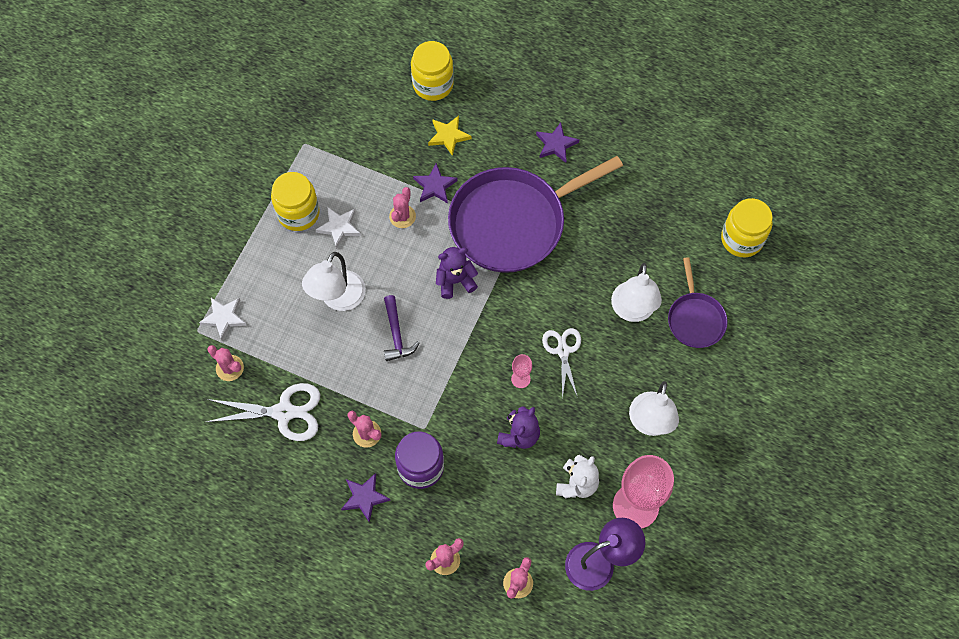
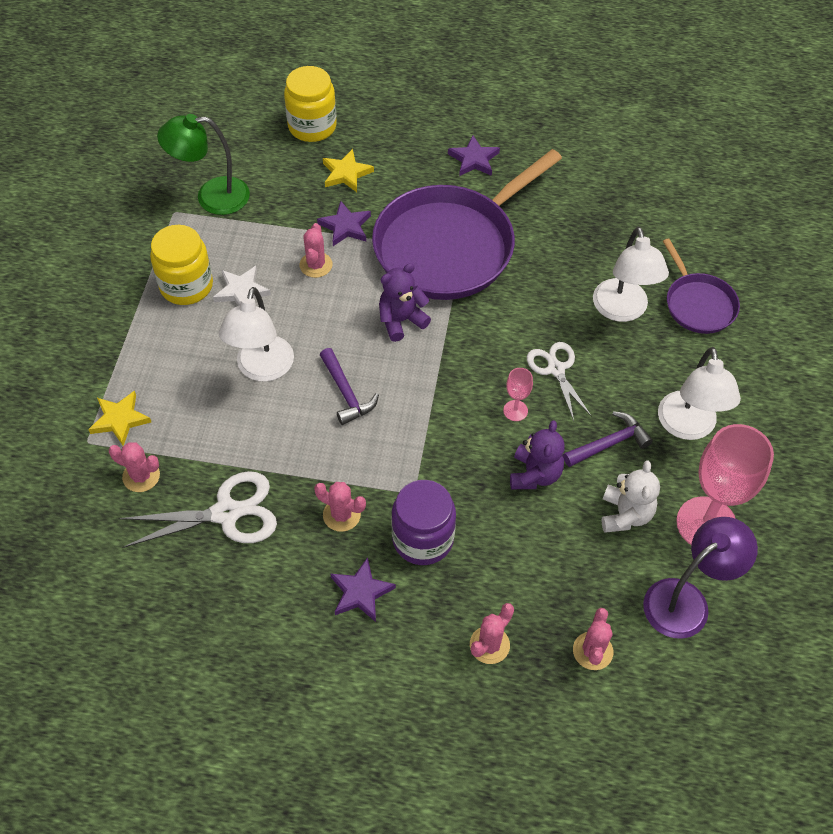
camera: 15 degrees left, 10 degrees down
(224, 318) = (120, 420): white star -> yellow star
(336, 135) = (211, 197): none -> green lamp
(584, 423) = (609, 443): none -> purple hammer
(741, 239) = (718, 213): yellow jar -> none

